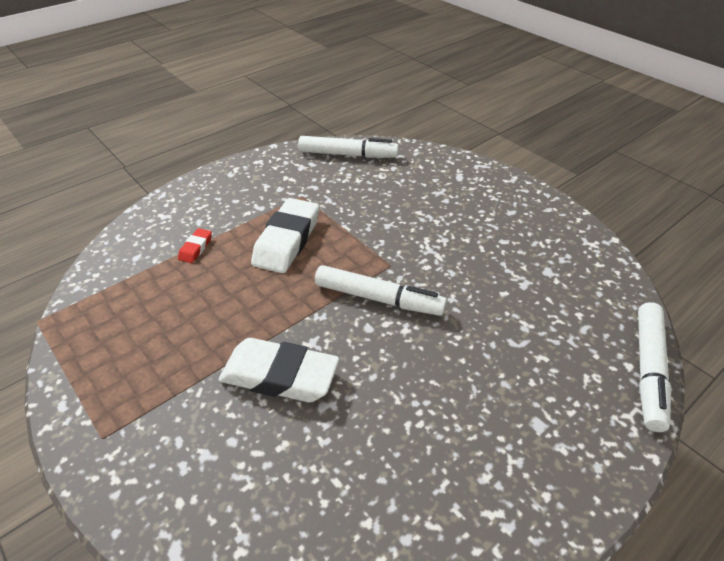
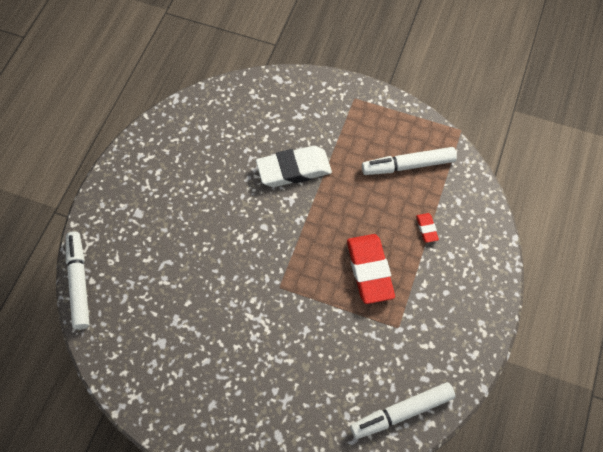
camera: 150 degrees right, 20 degrees up
(287, 240) = (369, 270): white eraser -> red eraser
(378, 298) = (270, 252): white marker -> white marker (408, 165)

